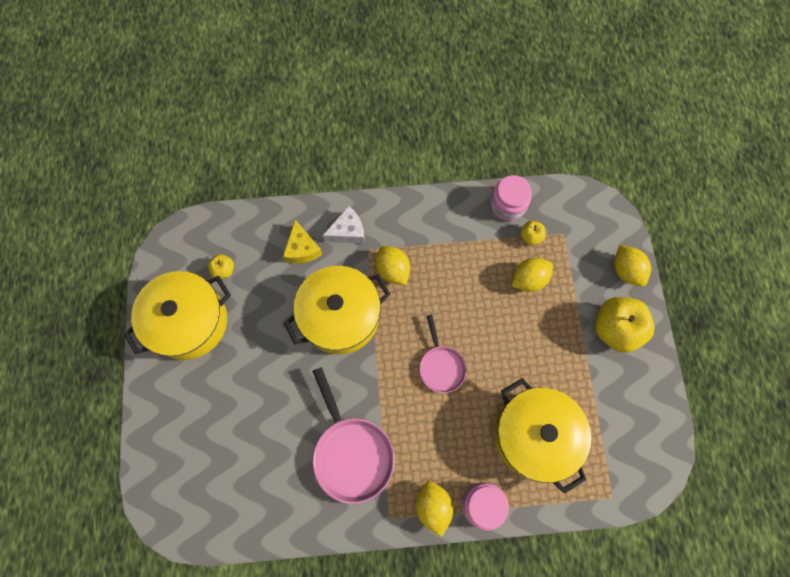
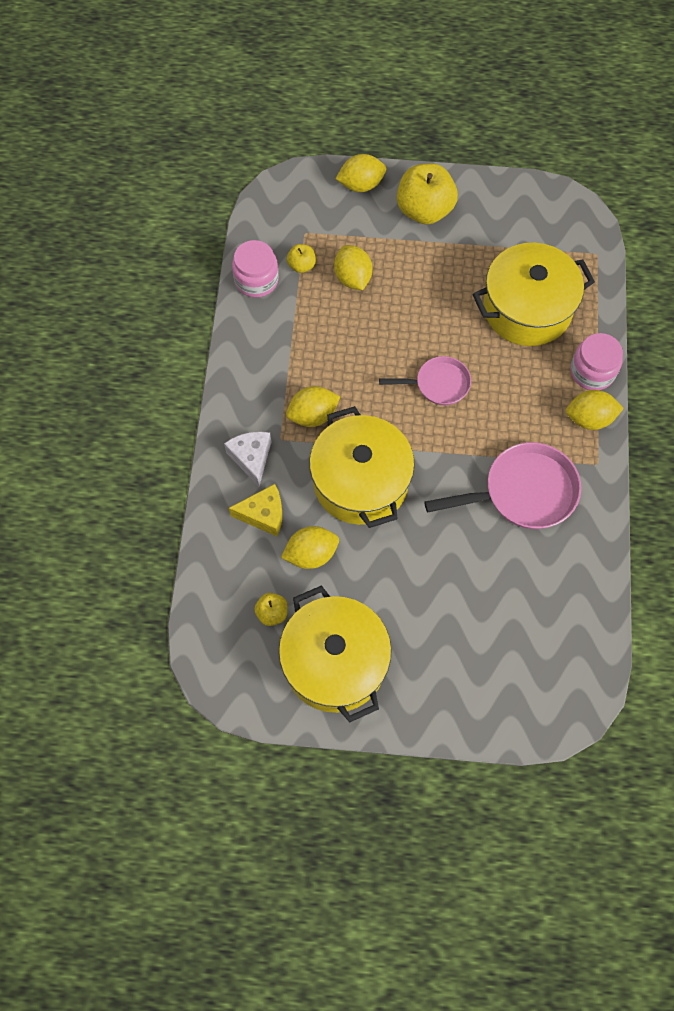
camera: 80 degrees left, 5 degrees down
(274, 289) = (311, 554): none -> yellow lemon

